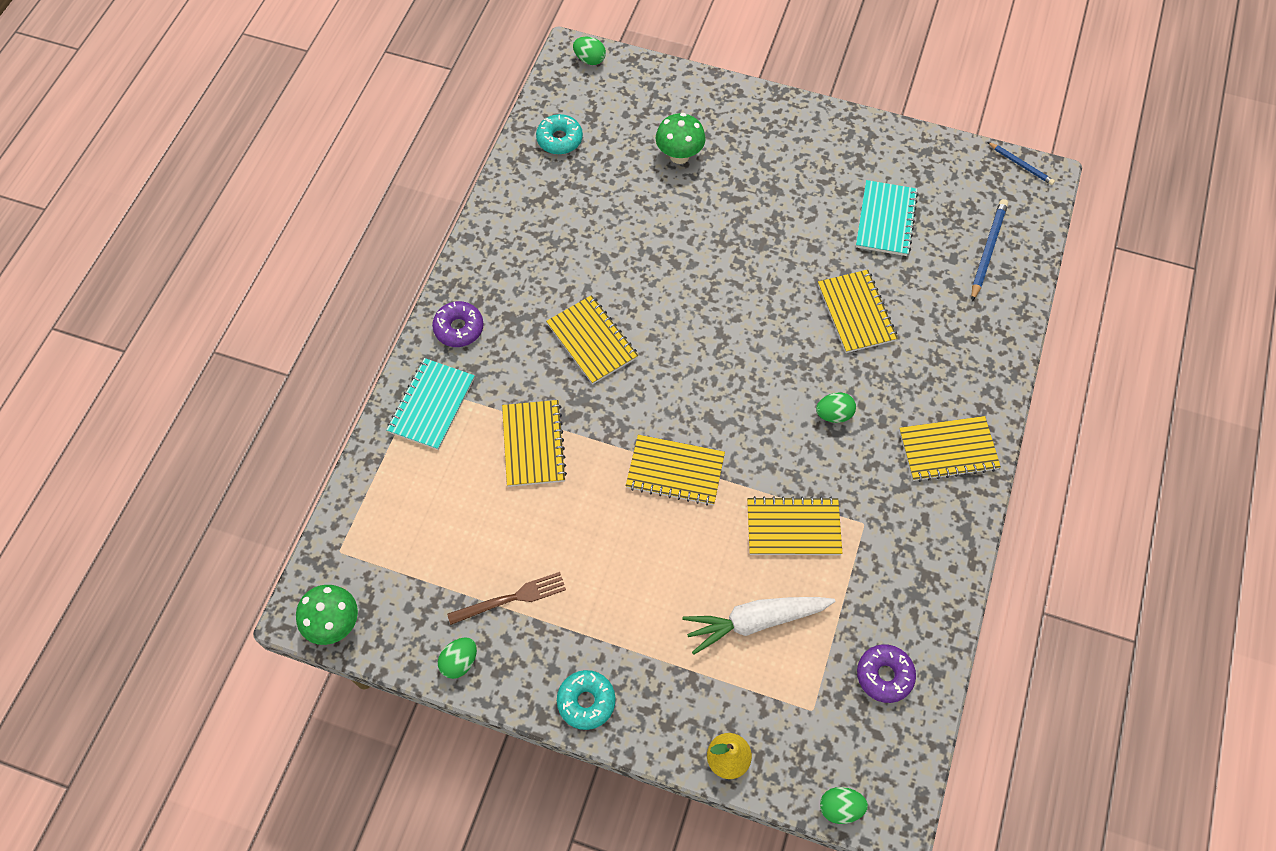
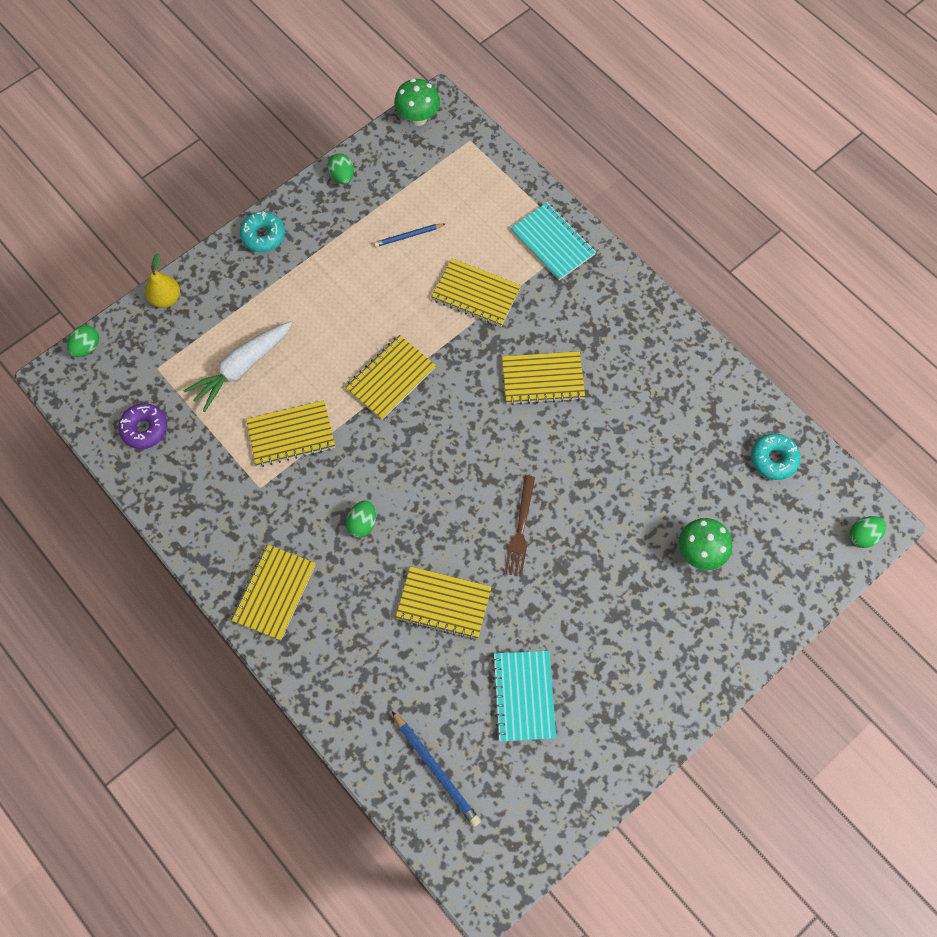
camera: 120 degrees right, 5 degrees up
(459, 328) = (612, 290): purple donut -> none
(511, 598) = (365, 225): brown fork -> brown fork (520, 529)
(755, 621) = (241, 368): white carrot -> white carrot turned 150 degrees counterclockwise
(793, 528) = (291, 435): yellow notebook -> yellow notebook turned 45 degrees clockwise
(885, 220) = (524, 696): turquoise notebook -> turquoise notebook turned 45 degrees clockwise
(1020, 165) = (512, 880): blue pencil -> blue pencil (408, 236)

